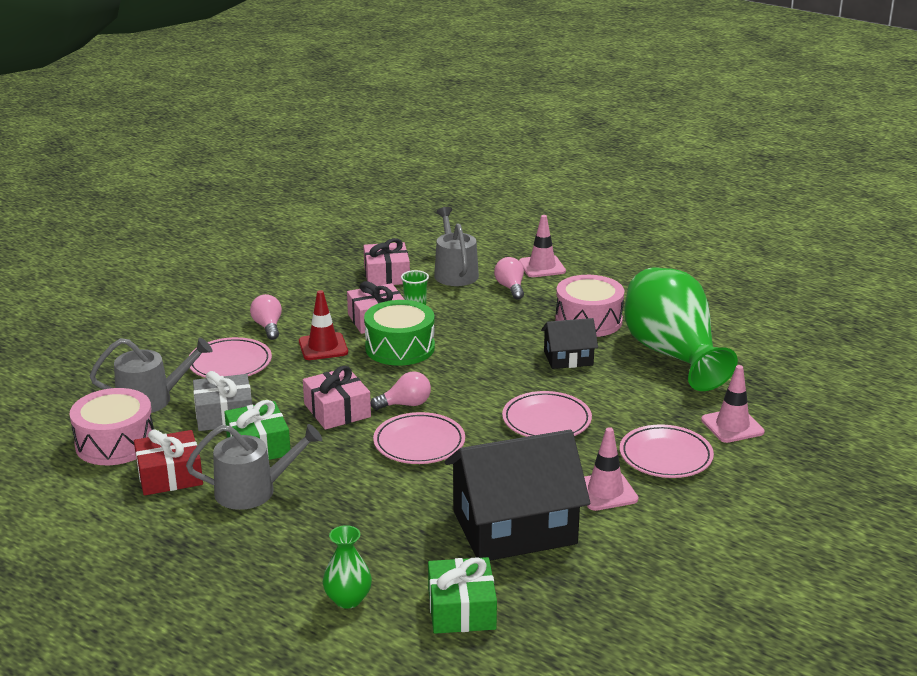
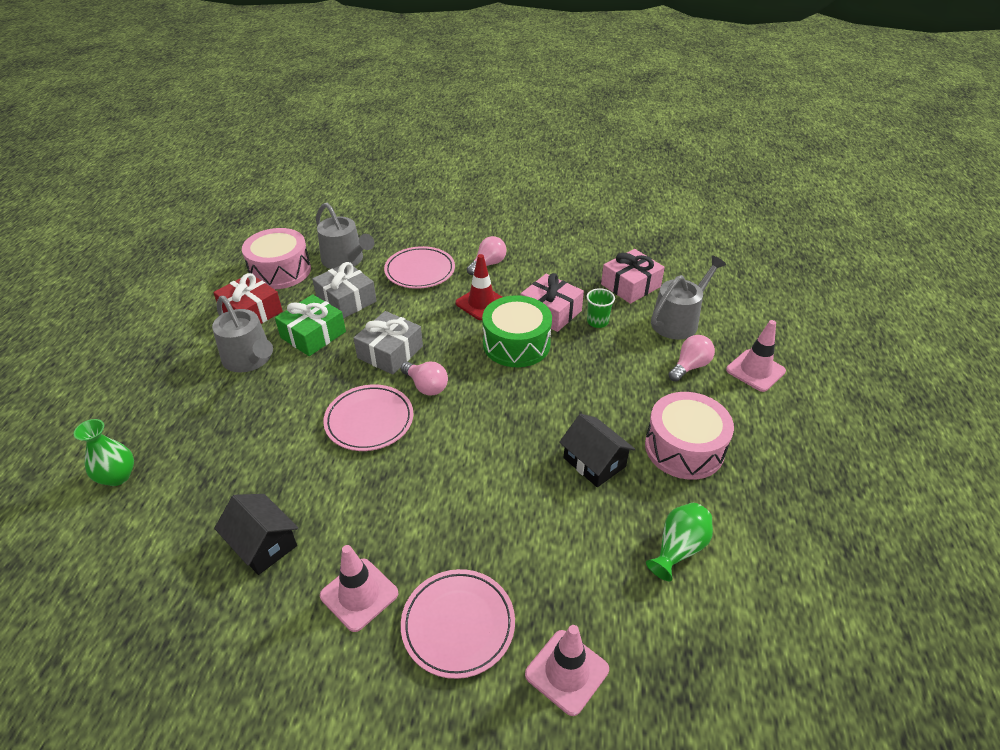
camera: 60 degrees right, 15 degrees up
(337, 410) = (390, 352): pink gift -> grey gift
(461, 609) = (120, 558): green gift -> none
(514, 527) = (263, 544): black house -> black house, size x0.51
(546, 420) = (463, 493): pink plate -> none
(672, 355) = (678, 548): green vase -> green vase, size x0.44

